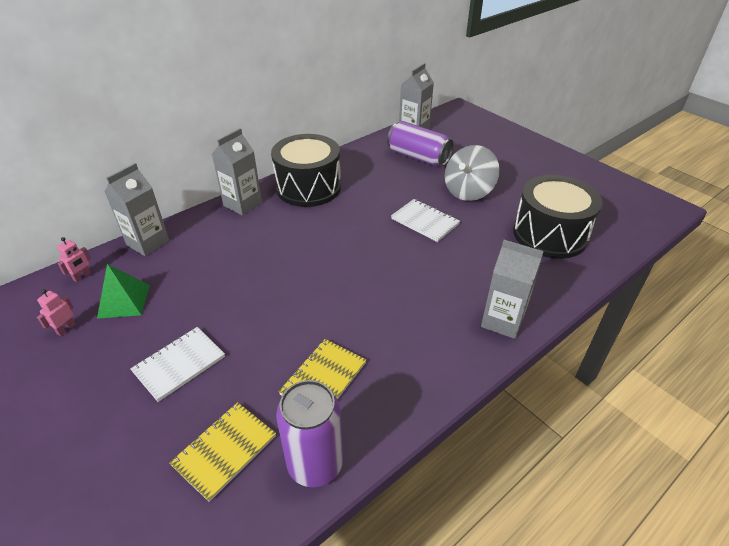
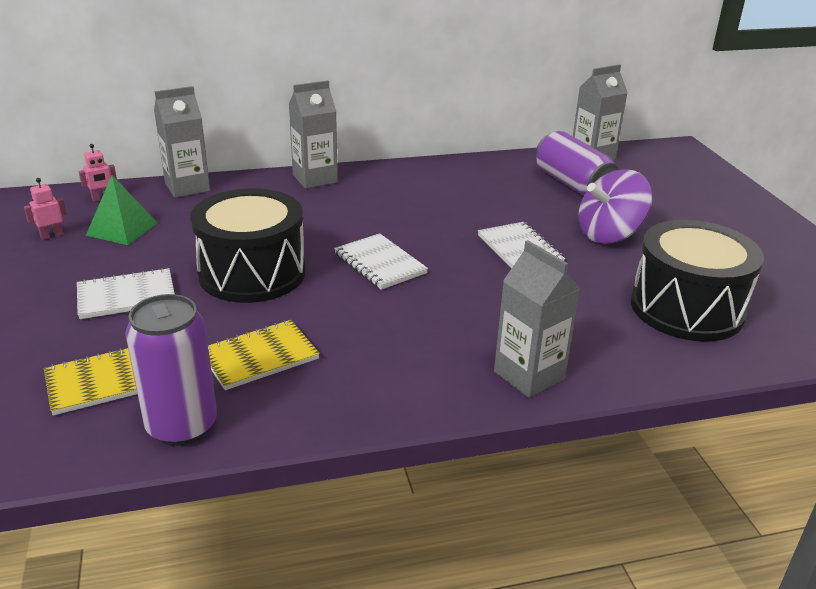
camera: 25 degrees right, 10 degrees down
(308, 187) = (404, 181): black drum -> black drum (252, 273)
(345, 265) = (380, 263): none -> white notebook
(468, 191) = (609, 234): grey spinning top -> purple spinning top

